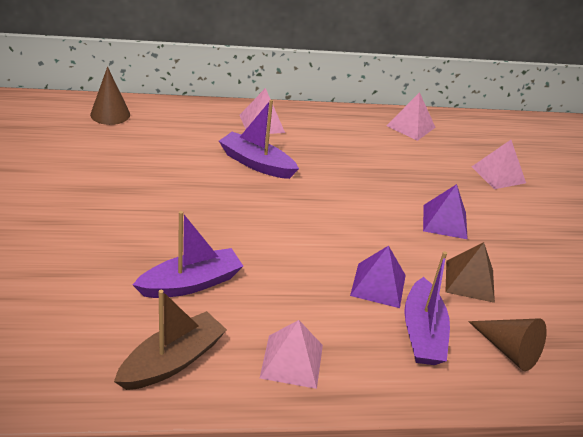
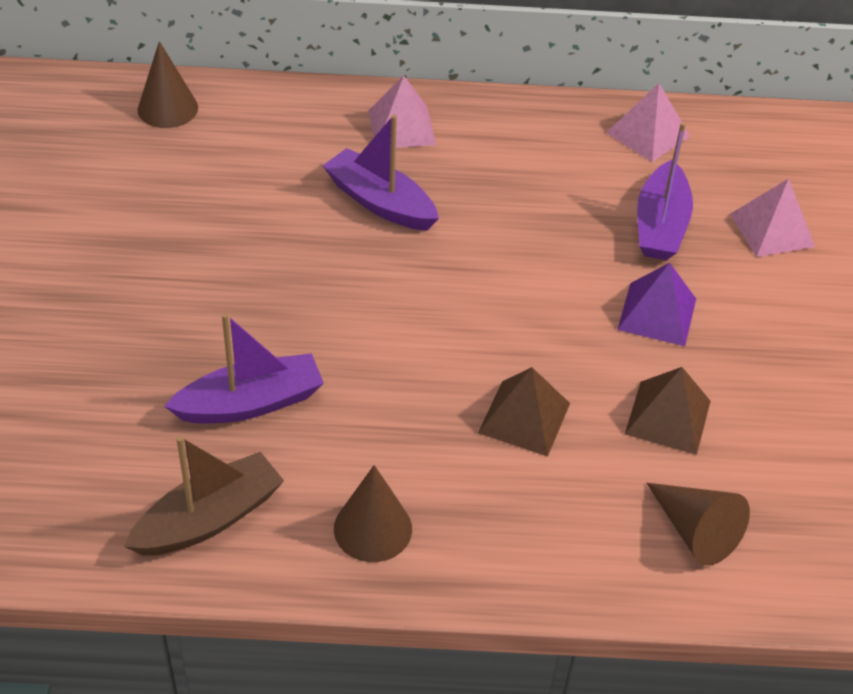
camera: 10 degrees right, 10 degrees up
(292, 361) = (373, 528): pink pyramid -> brown cone
(378, 285) = (524, 418): purple pyramid -> brown pyramid
(422, 333) = (571, 497): purple boat -> purple boat (660, 225)

